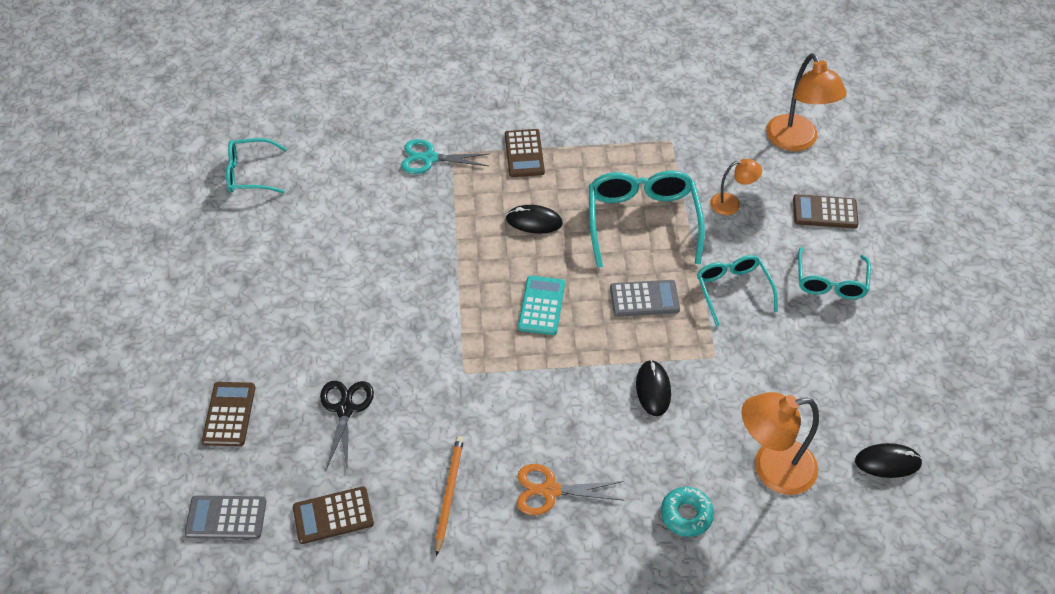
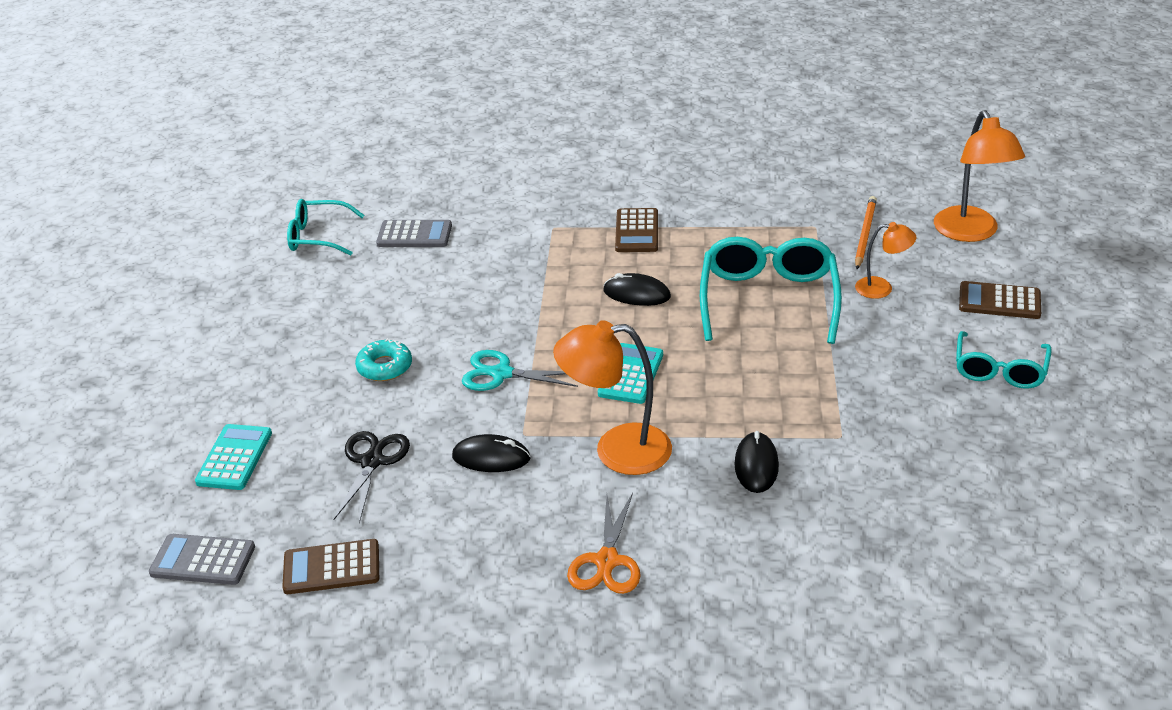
camera: 10 degrees right, 15 degrees down
(229, 414) = (234, 458): brown calculator -> turquoise calculator
(429, 158) = (525, 231): turquoise scissors -> turquoise scissors (501, 373)
(449, 493) = (479, 555): orange pencil -> orange pencil (865, 234)
(550, 490) = (606, 561): orange scissors -> orange scissors turned 90 degrees counterclockwise
(644, 299) = (759, 374): grey calculator -> grey calculator (414, 235)
(686, 515) = (780, 600): turquoise donut -> turquoise donut (384, 367)
(732, 290) = (872, 371): turquoise glasses -> none
(771, 469) = (900, 559): orange lamp -> orange lamp (617, 450)
(887, 462) = (1059, 563): black mouse -> black mouse (491, 457)

